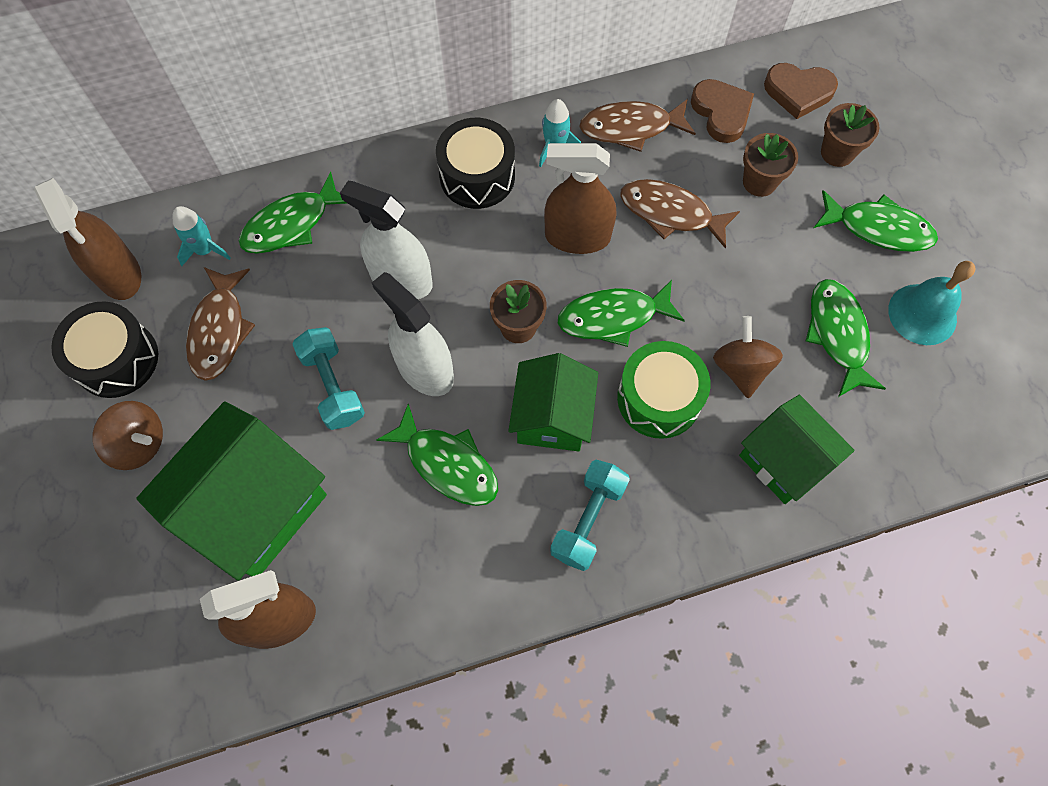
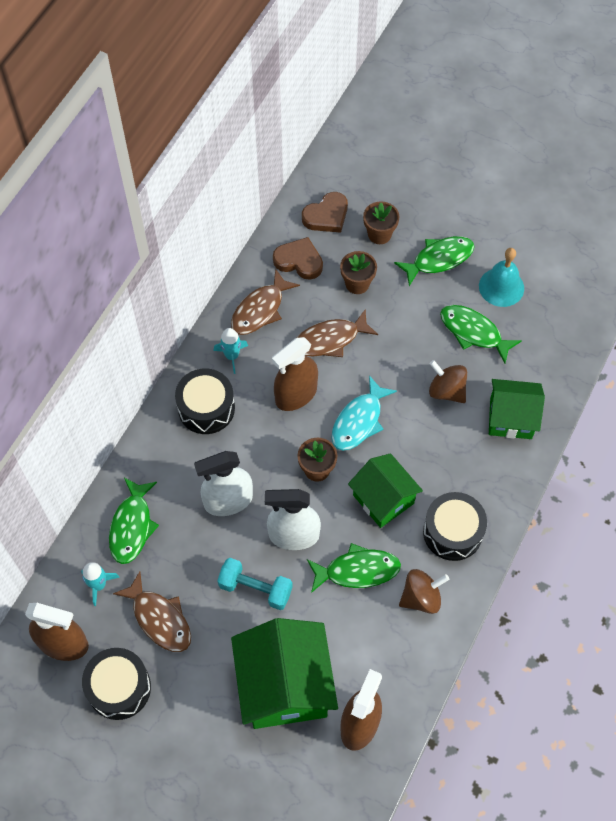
camera: 45 degrees left, 5 degrees down
(139, 444) = (186, 716): brown spinning top -> brown spinning top (421, 597)
(588, 520) = (452, 532): turquoise dumbbell -> black drum
(613, 317) = (359, 421): green fish -> turquoise fish
(659, 398) = (424, 442): green drum -> none

